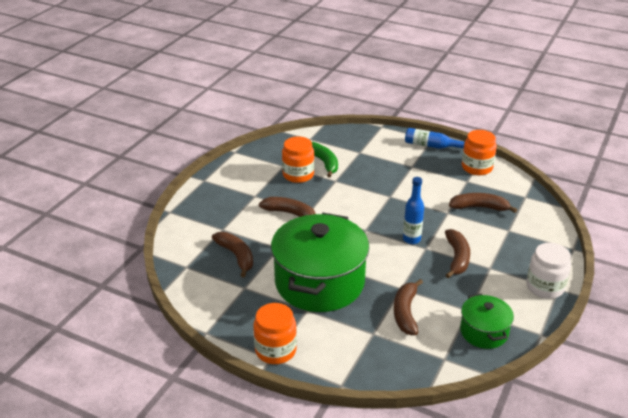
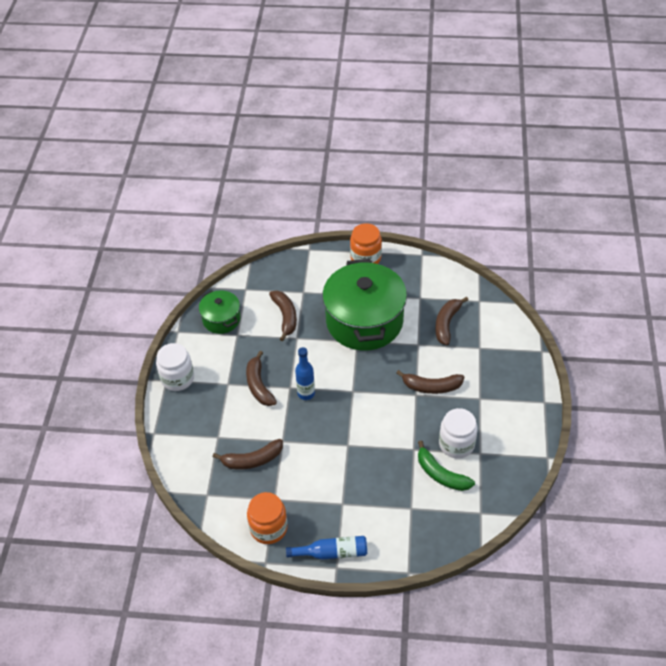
camera: 160 degrees right, 15 degrees up
(236, 256) = (446, 324): brown banana -> brown banana turned 75 degrees clockwise
(298, 175) = (456, 444): orange jar -> white jar

